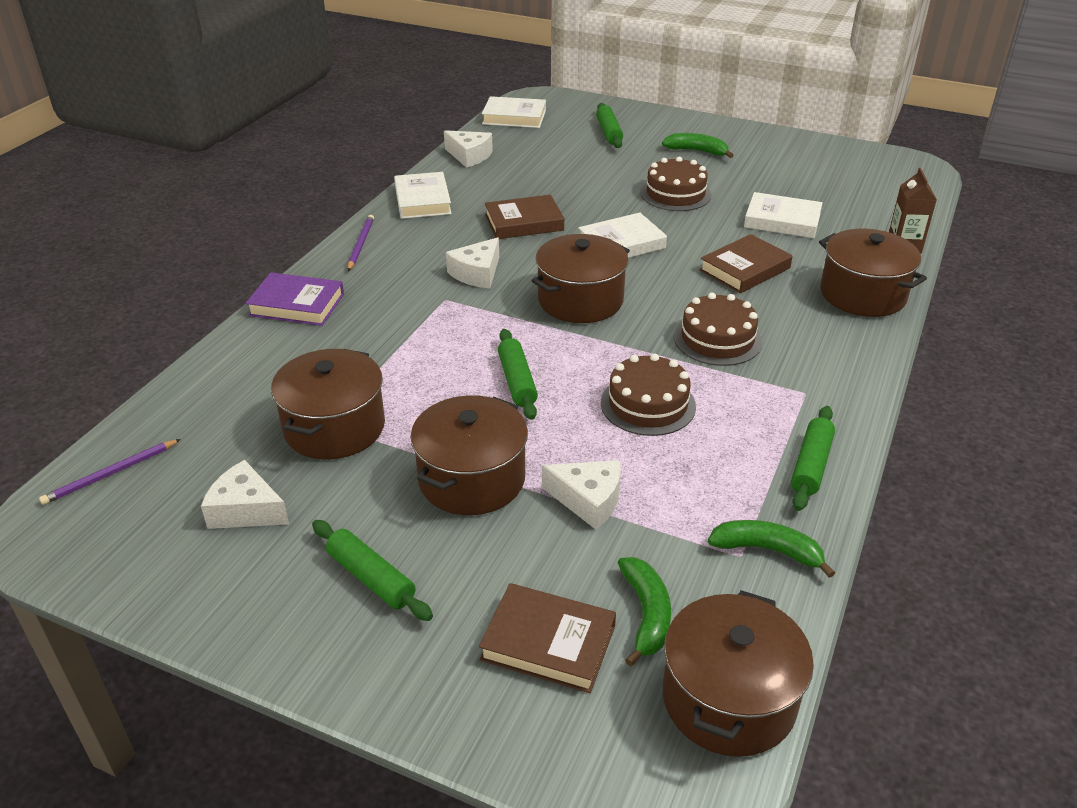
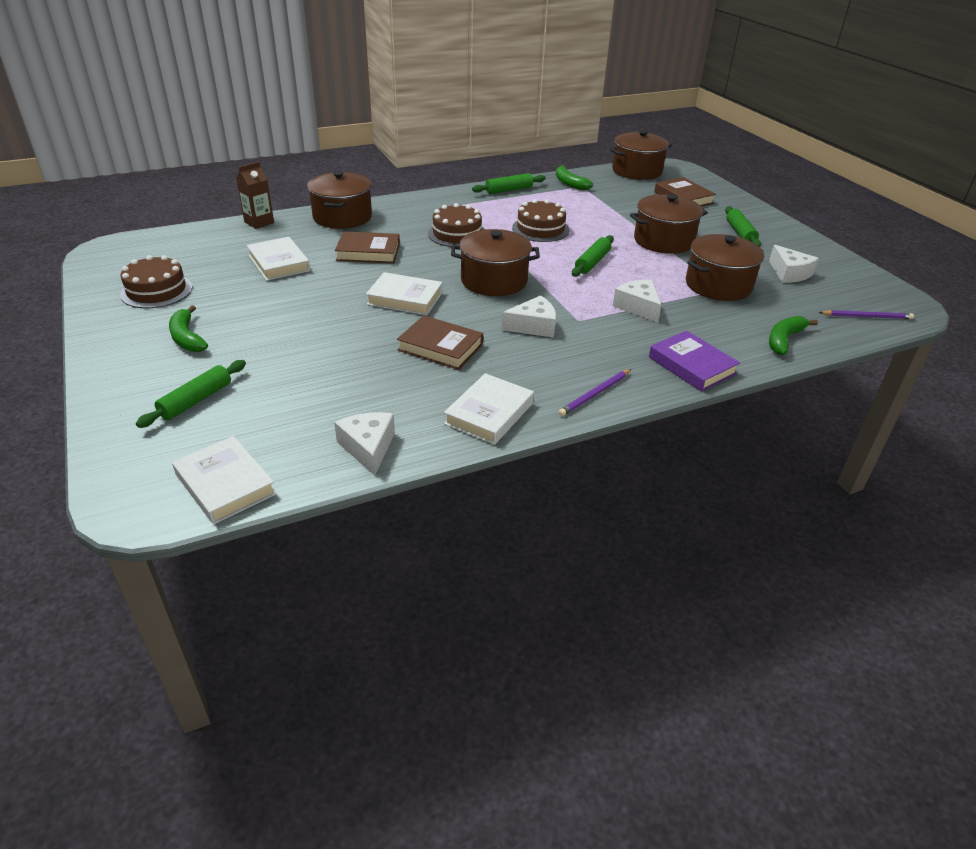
camera: 140 degrees left, 0 degrees up
(588, 500) = (618, 217): white cheese -> white cheese (638, 307)
(646, 614) = (638, 190): green banana -> green banana (784, 340)
(675, 194) = (292, 312): brown cake -> brown cake (156, 291)

